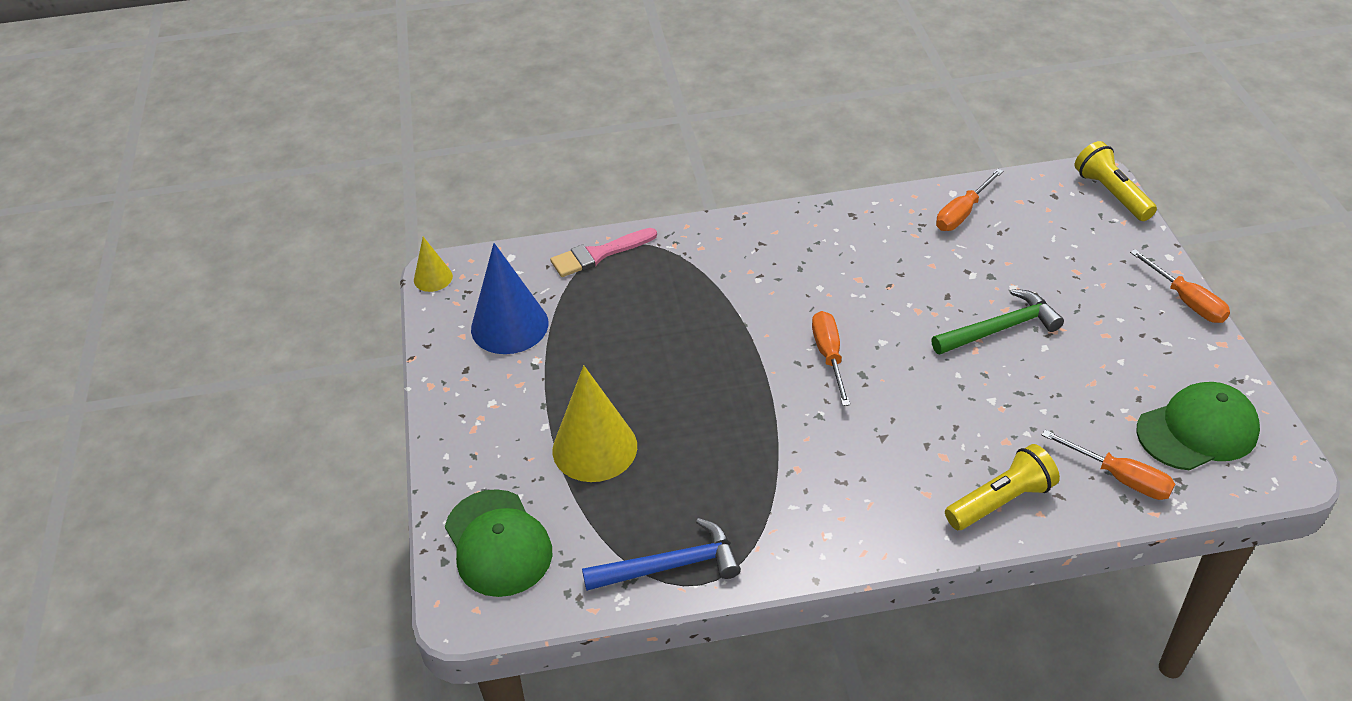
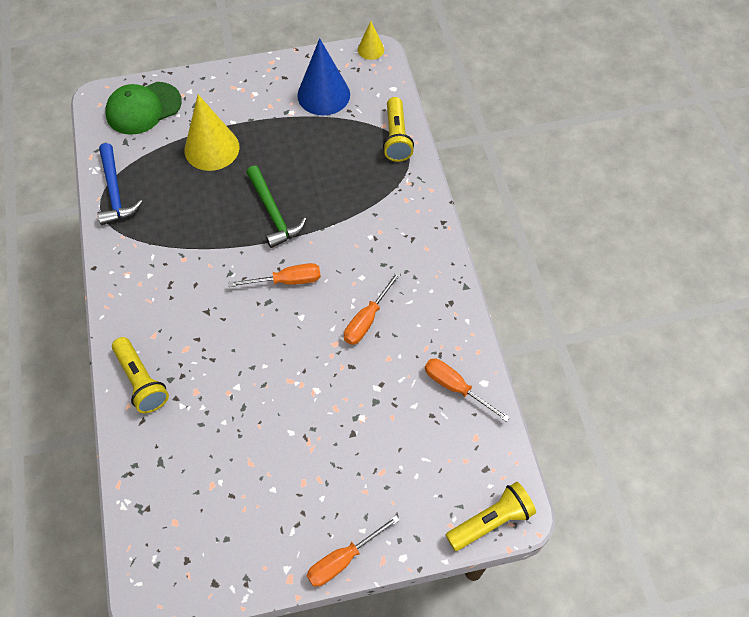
camera: 85 degrees right, 15 degrees up
(599, 254) = (396, 138): pink brush -> yellow flashlight
(1000, 329) = (312, 401): green hammer -> green hammer (273, 213)
(1119, 477) = (153, 465): orange screwdriver -> orange screwdriver (367, 319)
(1197, 430) = (193, 534): green cap -> none

